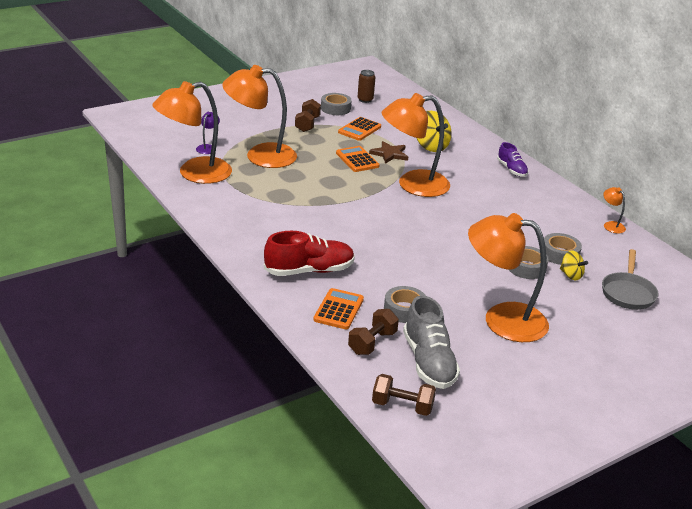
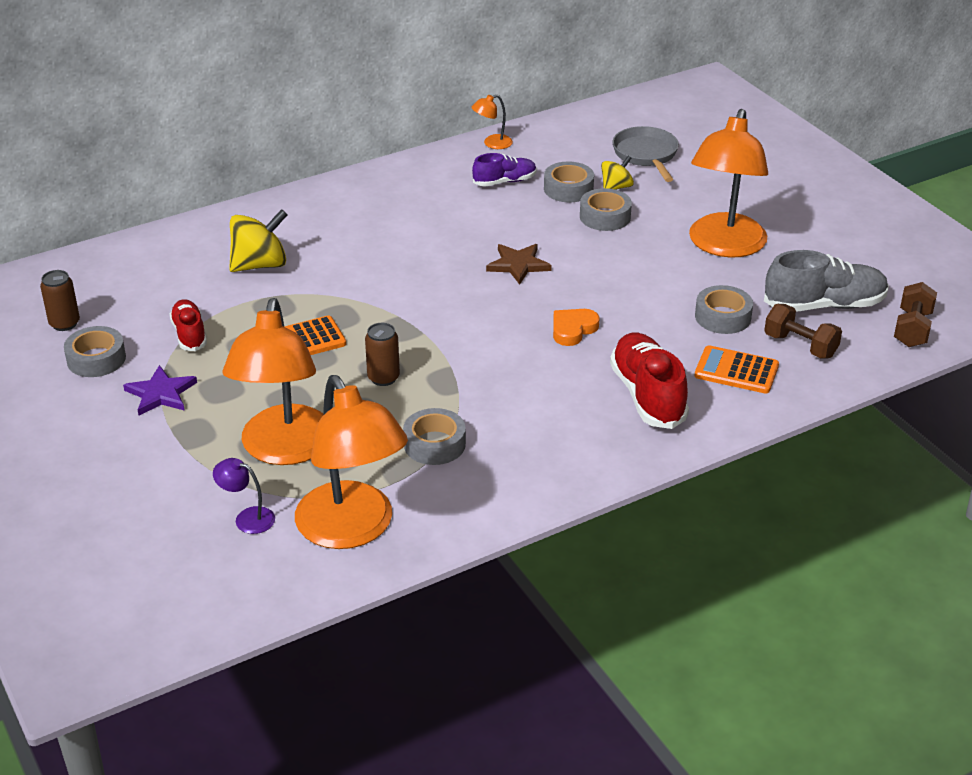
camera: 85 degrees left, 5 degrees up
(263, 197) = (434, 444): none -> grey tape
(307, 124) = (161, 394): brown dumbbell -> purple star
(323, 182) = (383, 378): none -> brown can
(359, 129) = (189, 334): orange calculator -> red shoe
(380, 247) = (573, 329): none -> orange heart
(389, 154) = (285, 307): brown star -> brown star (518, 265)
(413, 185) = (389, 290): orange lamp -> none
(511, 170) = (340, 200): purple shoe -> purple shoe (504, 181)
(628, 293) = (646, 155): grey pan -> grey pan turned 120 degrees counterclockwise

